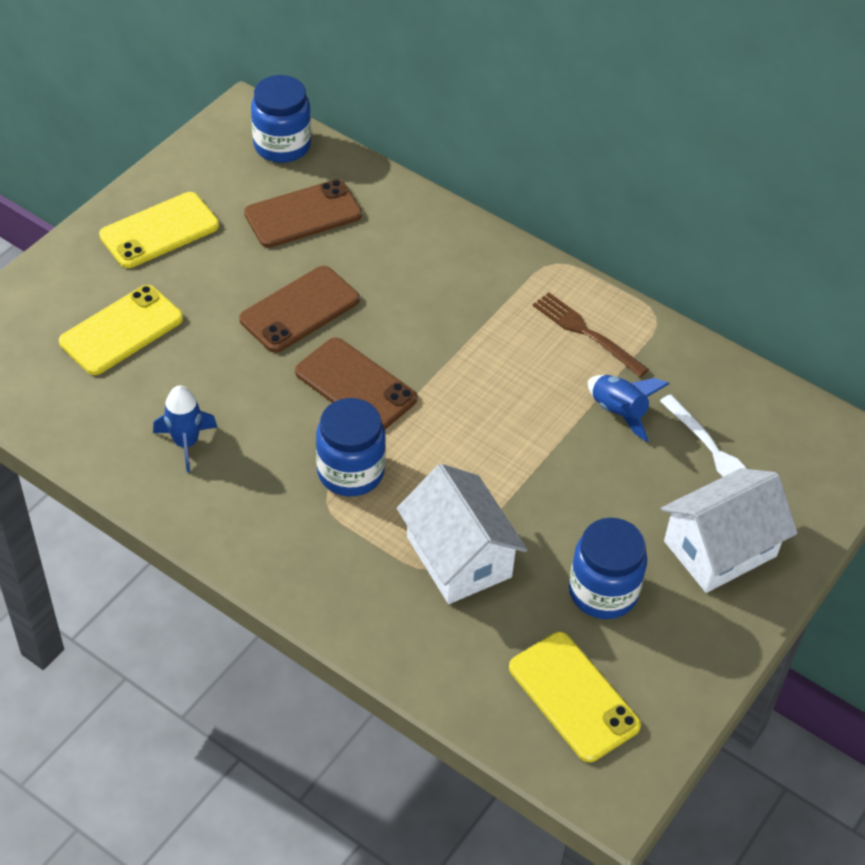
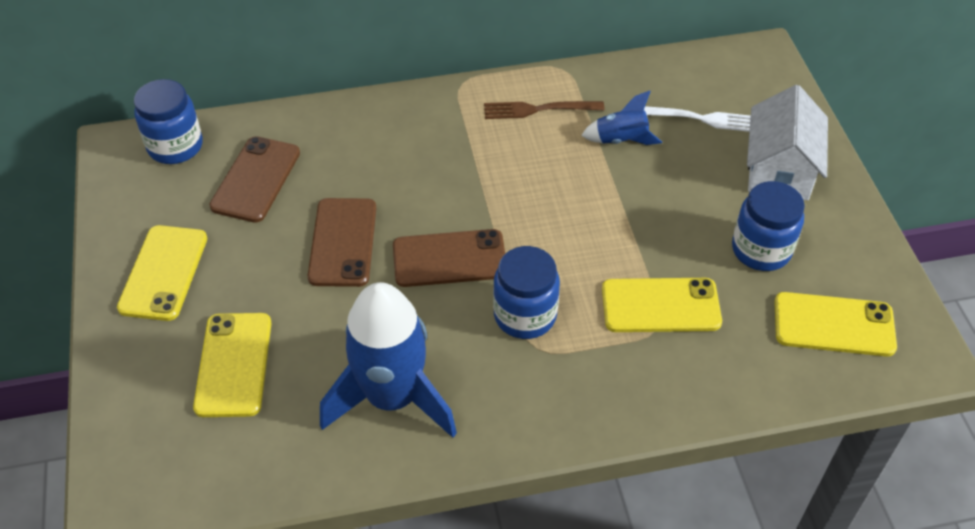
camera: 45 degrees left, 0 degrees up
(186, 443) = (392, 398): blue rocket -> blue rocket, size x2.09
(458, 557) = (660, 306): white house -> yellow phone

